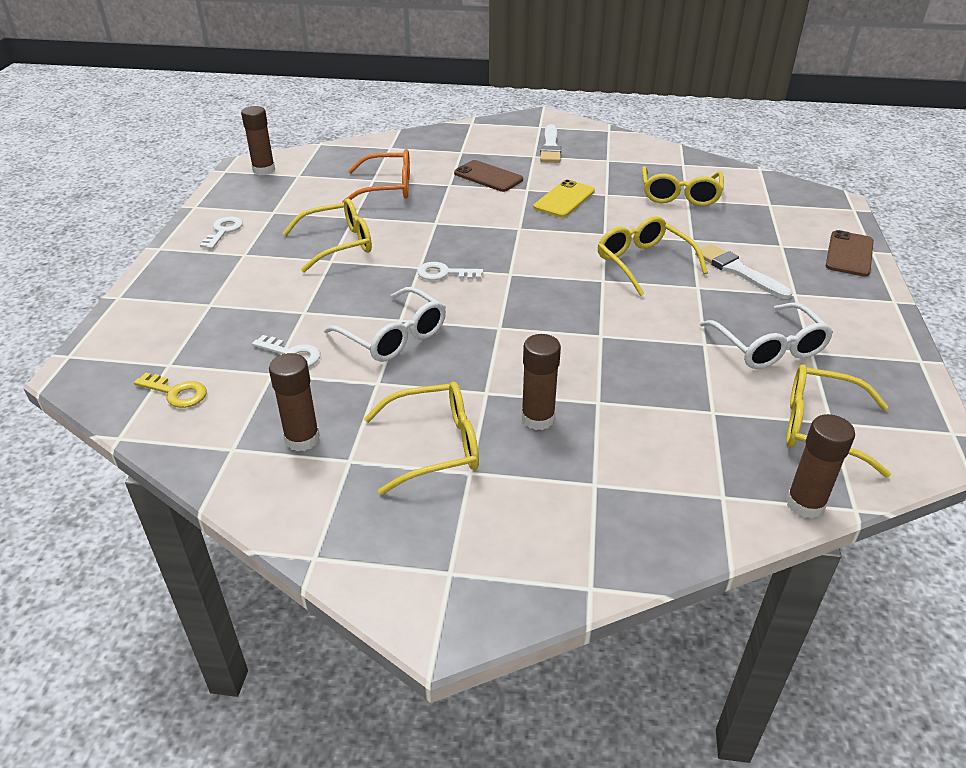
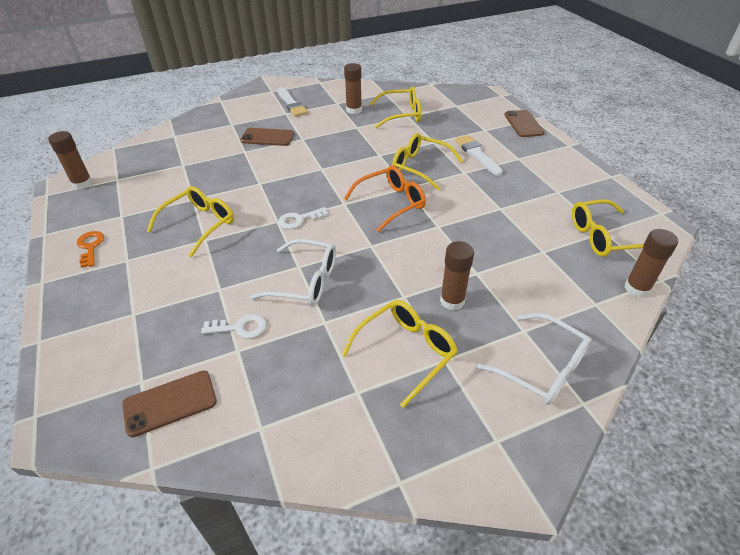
camera: 30 degrees left, 5 degrees up
(176, 393) = (170, 403): yellow key -> brown phone
(223, 231) = (90, 247): white key -> orange key
(302, 439) = (308, 392): brown glue stick -> brown glue stick (354, 110)
(388, 187) = (200, 167): orange glasses -> orange glasses (391, 203)
(564, 199) = (333, 139): yellow phone -> none
(680, 195) = (401, 114): yellow glasses -> yellow glasses turned 75 degrees counterclockwise
(738, 271) = (477, 154): white brush -> white brush turned 45 degrees clockwise
(769, 347) = (535, 197): white glasses -> white glasses (542, 368)

